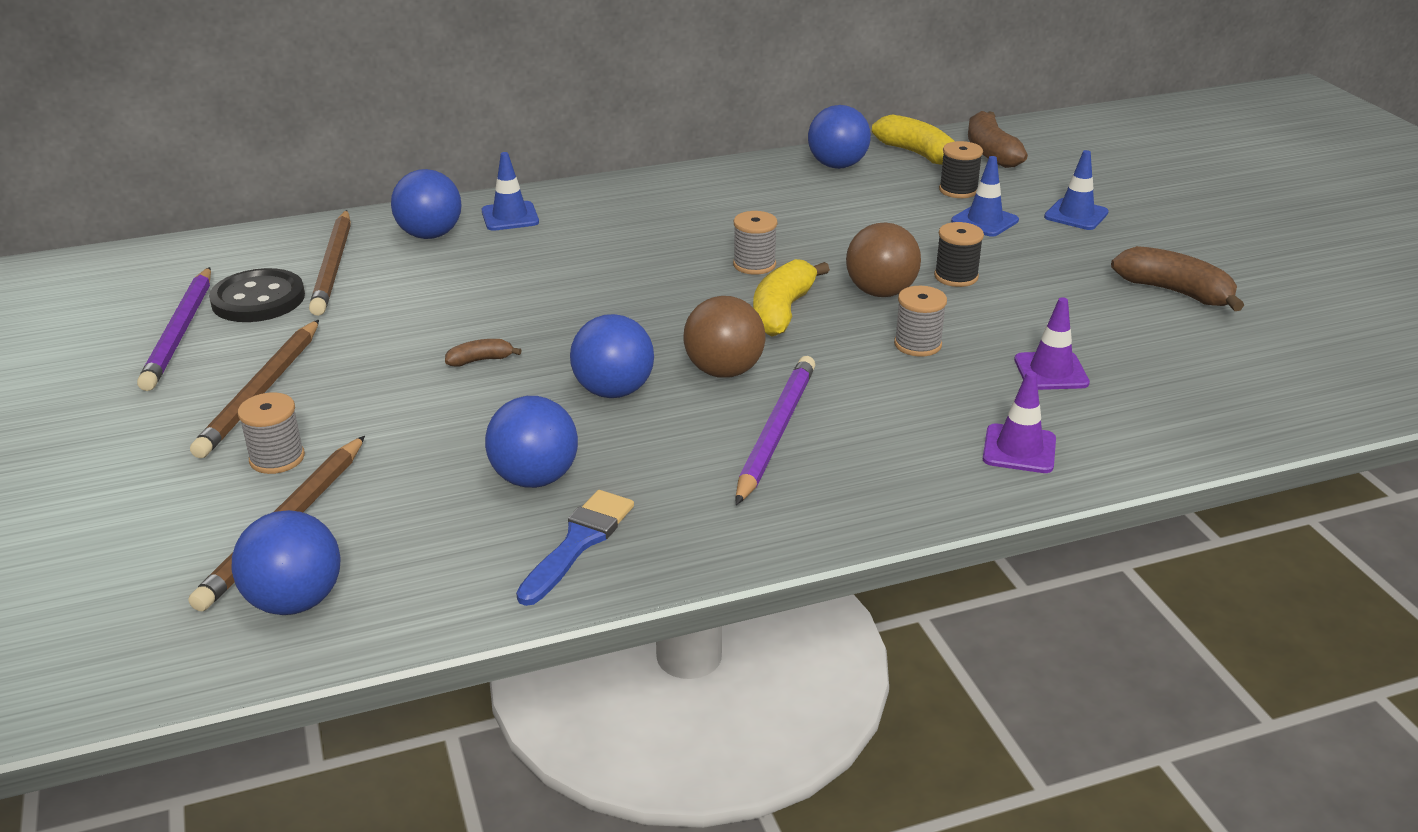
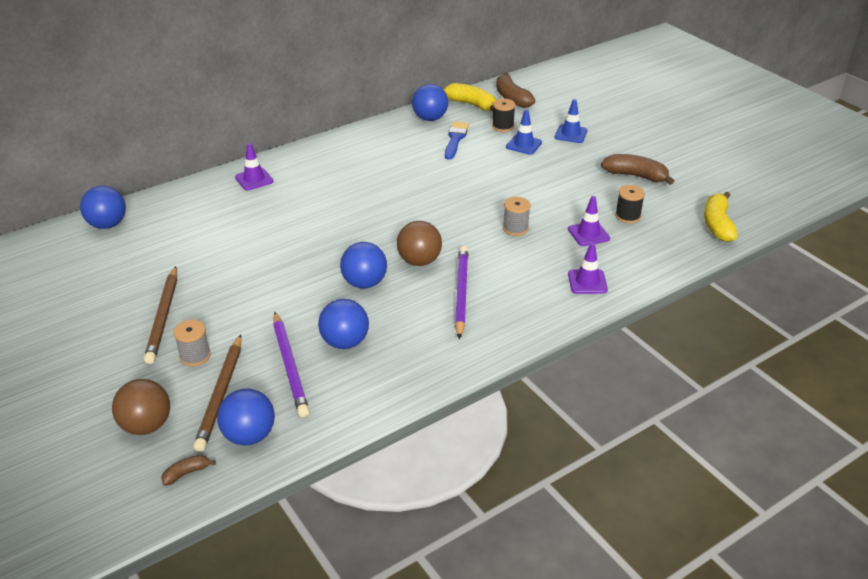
camera: 15 degrees left, 5 degrees up
(180, 332) = (92, 286): purple pencil -> purple pencil (290, 366)
(258, 299) = (128, 257): black button -> none
(333, 266) = (163, 228): brown pencil -> none
(430, 235) = (211, 199): blue ball -> blue ball (107, 224)
(480, 360) = (281, 276): brown banana -> brown banana (186, 473)
(510, 217) = (254, 179): blue traffic cone -> purple traffic cone
(578, 543) = (385, 374): blue brush -> blue brush (455, 139)
(754, 265) = (409, 191): grey spool -> none
(782, 311) = (436, 219): yellow banana -> yellow banana (717, 224)
(880, 292) = (484, 199): brown ball -> brown ball (146, 425)
(956, 277) = (521, 183): black spool -> black spool (627, 216)

